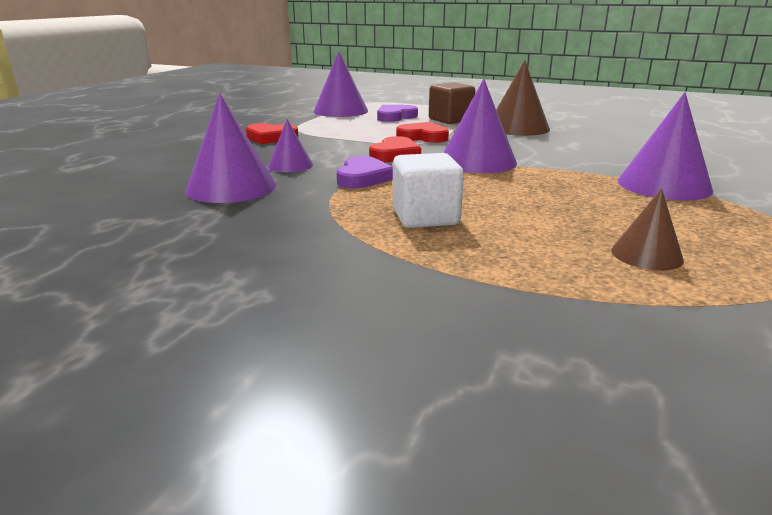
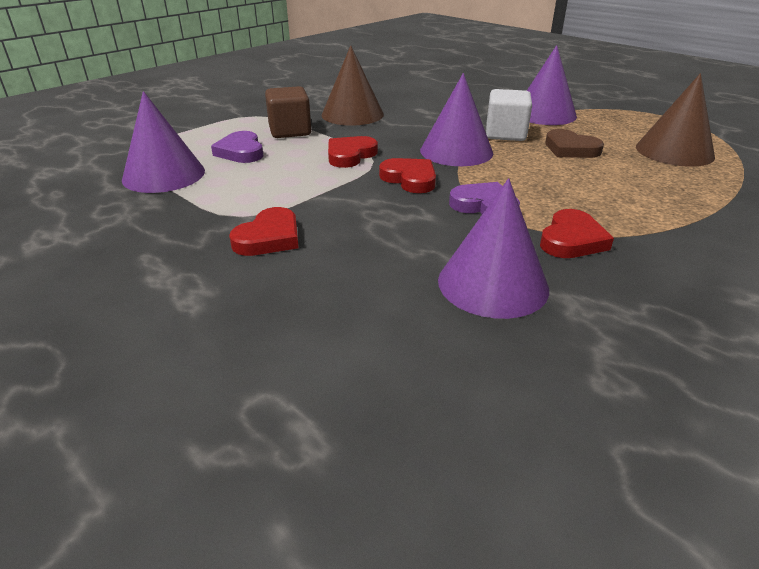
camera: 70 degrees left, 10 degrees up
(290, 165) = (418, 238): purple cone -> none
(318, 207) = (571, 240): none -> red heart
(425, 217) = (604, 198): white cube -> white cube (505, 134)
(556, 200) = (570, 149): none -> brown heart
(646, 255) = (674, 151): brown cone -> brown cone, size x1.76

